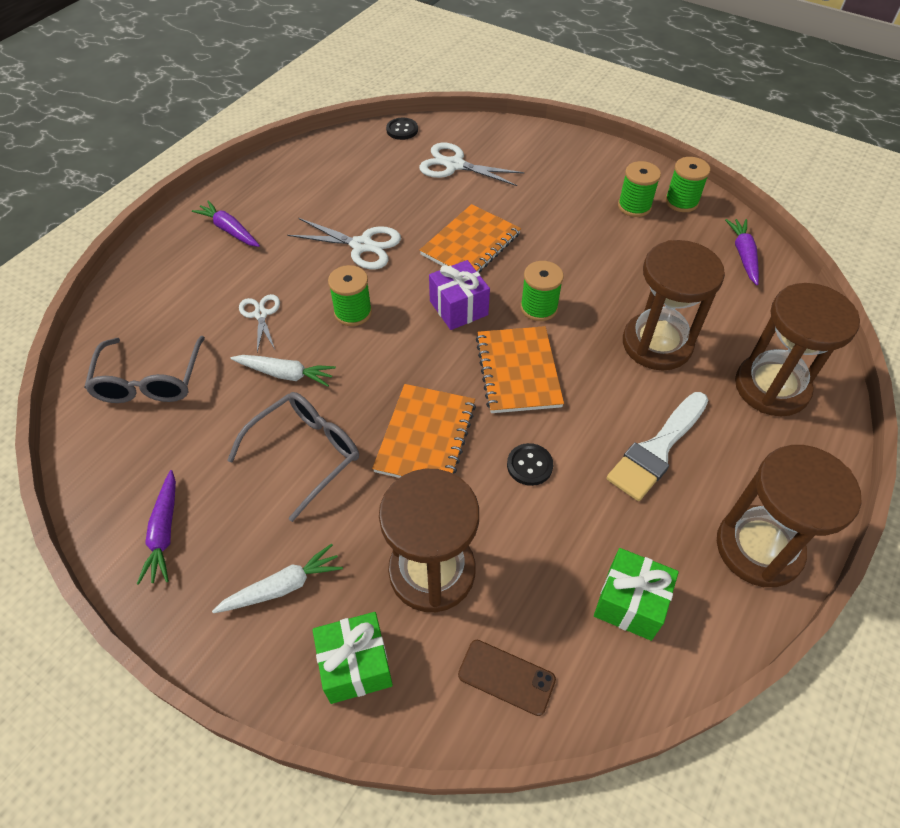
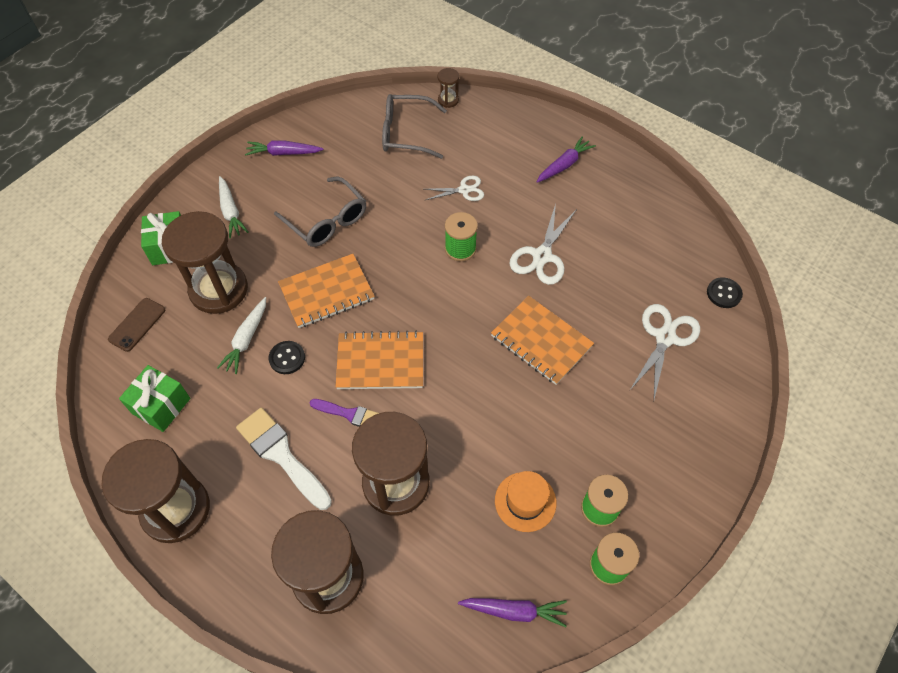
camera: 95 degrees right, 5 degrees up
(93, 340) = (448, 100): none -> brown hourglass
(285, 374) = (401, 207): white carrot -> white carrot (246, 339)
(425, 437) = (326, 292): orange notebook -> orange notebook turned 45 degrees counterclockwise
(458, 308) = (458, 324): purple gift -> none
(539, 308) = (452, 388): green spool -> none
(590, 392) = (349, 414): none -> purple brush
(644, 251) = (525, 501): none -> orange hat

